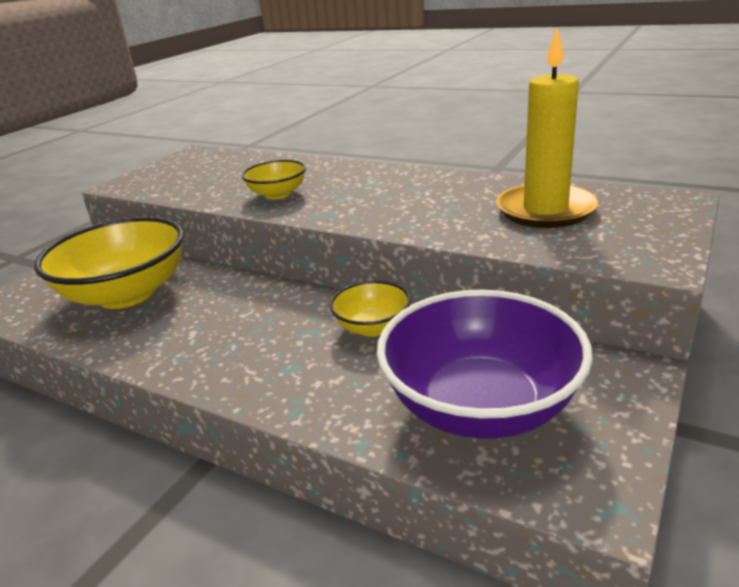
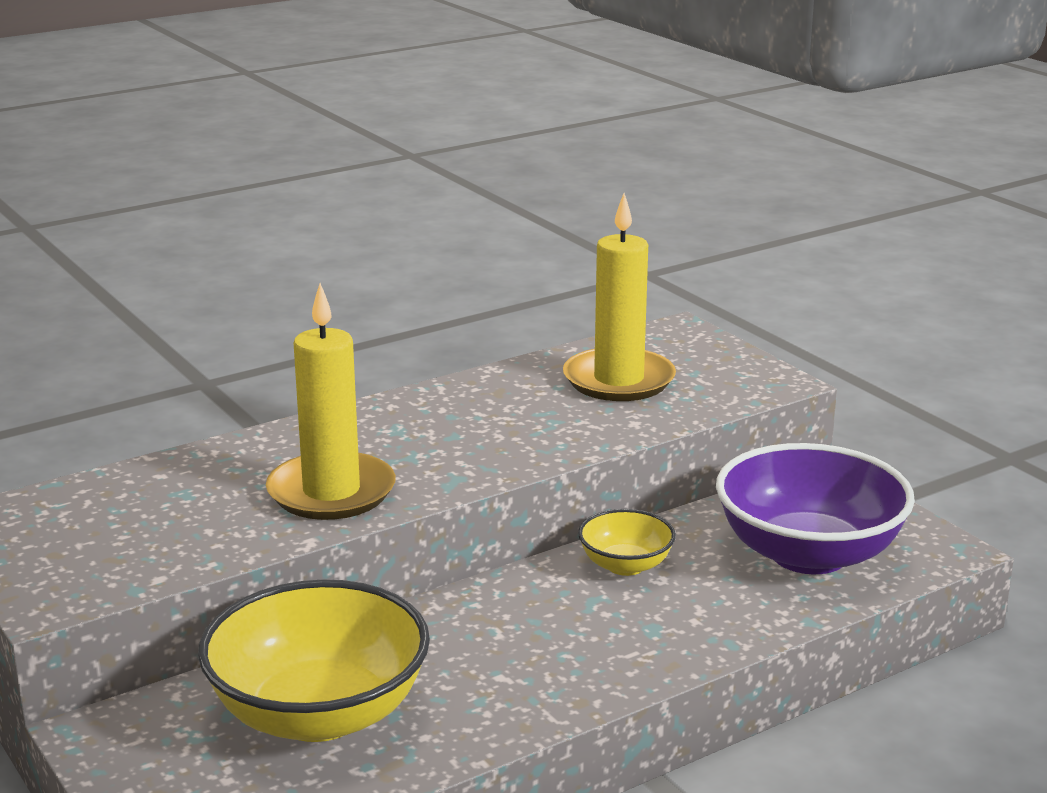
camera: 65 degrees left, 5 degrees down
(277, 194) = (331, 492): yellow bowl -> yellow candle

